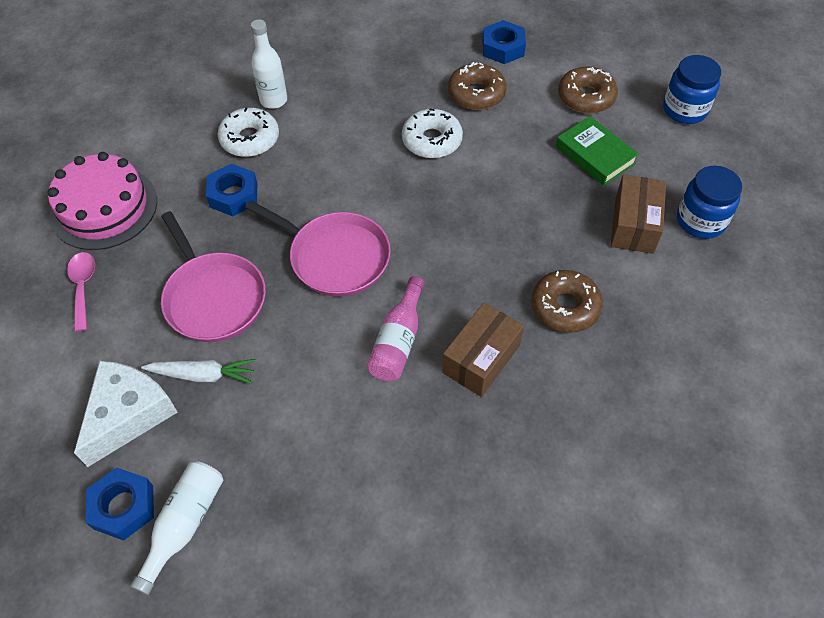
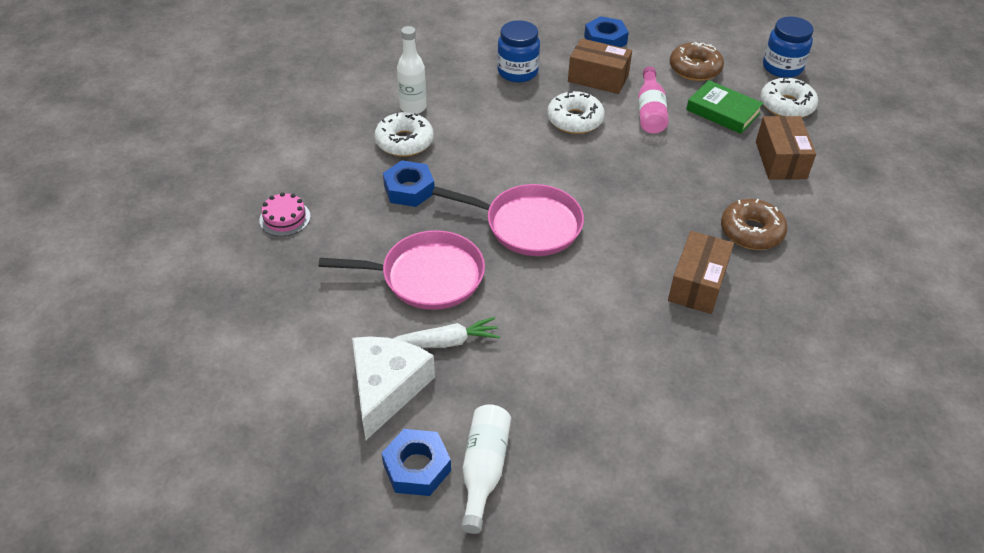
camera: 15 degrees left, 10 degrees down
(83, 287) = (293, 289): pink spoon -> none
(104, 207) = (285, 218): pink cake -> pink cake, size x0.48
(213, 297) = (427, 276): pink pan -> pink pan turned 45 degrees counterclockwise
(398, 341) = (616, 283): pink bottle -> pink bottle (650, 112)
(476, 94) = (598, 78): brown donut -> brown box
(669, 158) = (786, 105): none -> white donut
(700, 221) = (834, 149): blue jar -> blue jar (517, 72)

